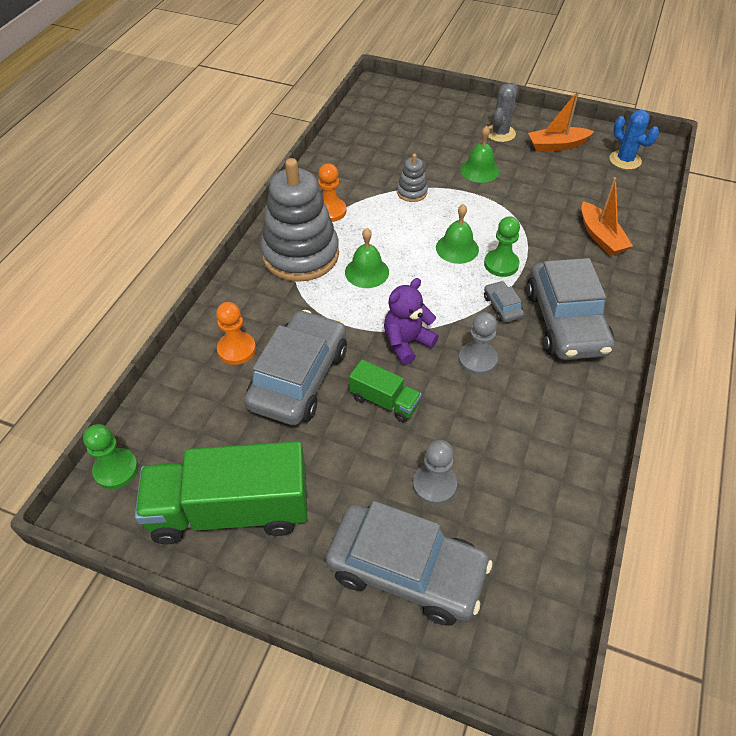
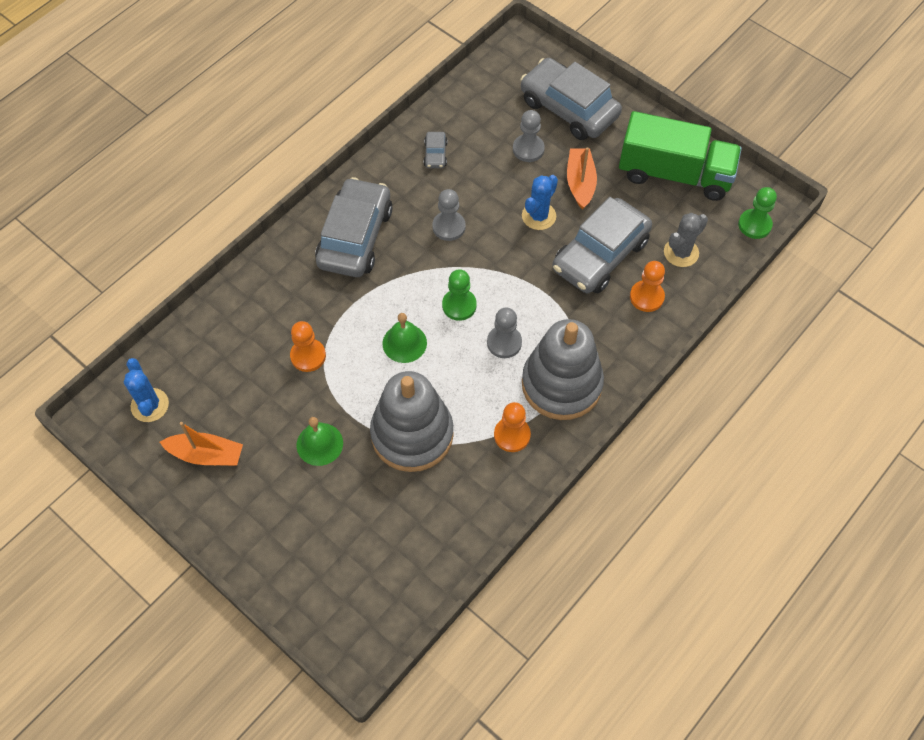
camera: 160 degrees left, 10 degrees up
(367, 272) = (504, 342): green bell -> grey pawn
(384, 401) = (539, 216): green truck -> blue cactus
(407, 343) = (499, 259): purple teddy bear -> none
(412, 192) = (412, 434): grey stacking toy -> grey stacking toy, size x2.30
(500, 133) = (257, 500): grey cactus -> grey cactus (681, 252)
(501, 264) = (373, 311): green pawn -> green pawn (459, 305)
(502, 307) = (400, 267): grey car -> grey car (435, 154)
(532, 218) = (308, 356): none -> orange pawn
(600, 237) = (258, 312): orange boat -> orange boat (580, 183)

